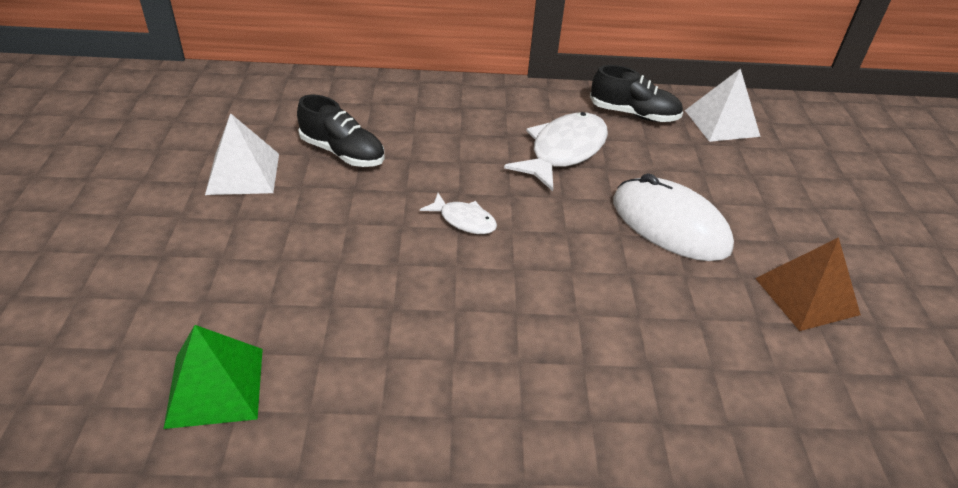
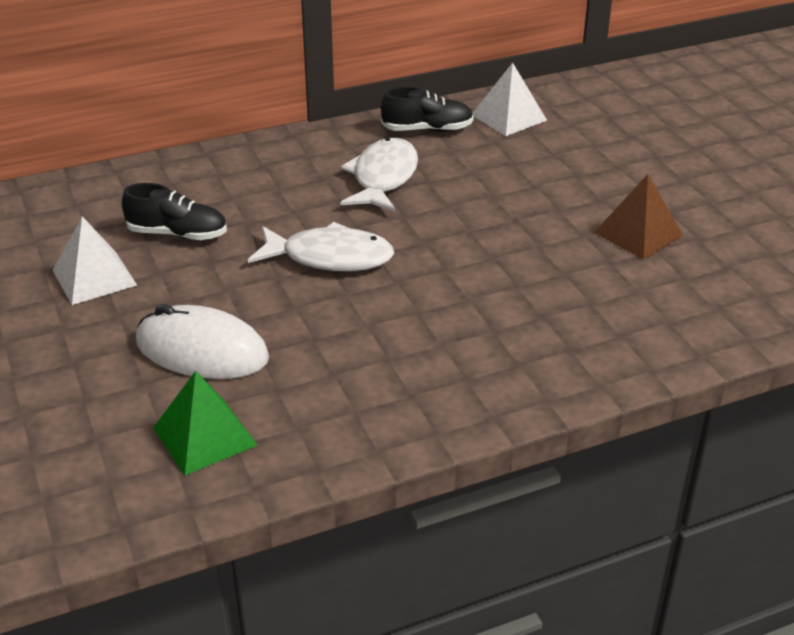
camera: 20 degrees left, 5 degrees down
(464, 220) = (330, 257): white fish -> white fish, size x1.88
(670, 225) = (507, 212): white mouse -> white mouse (202, 350)

